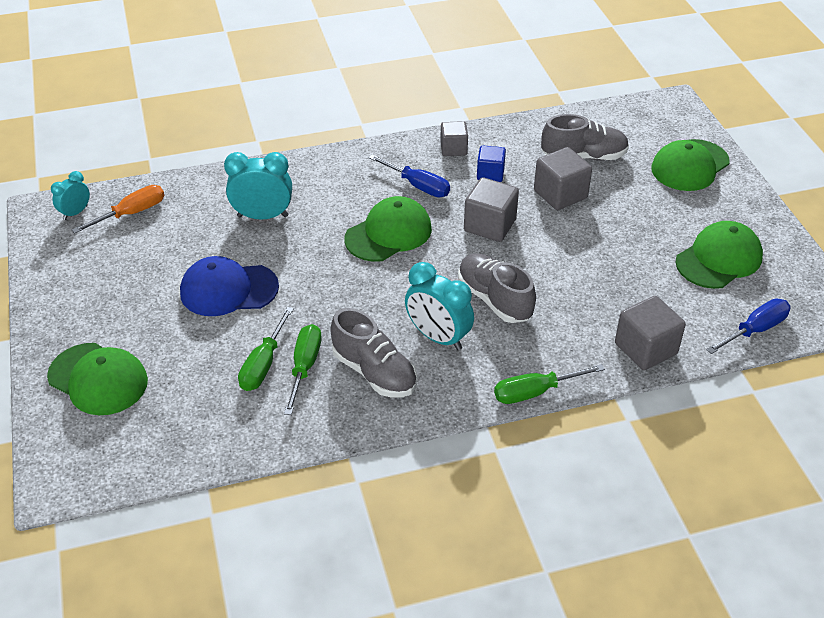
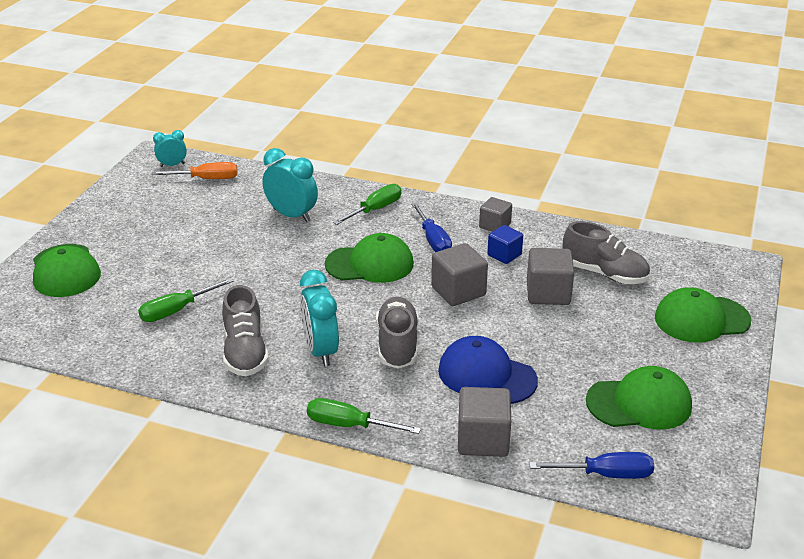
camera: 35 degrees right, 10 degrees down
(228, 290) = (211, 253): blue cap -> blue cap (486, 375)
(304, 367) = (201, 325): green screwdriver -> green screwdriver (375, 210)

